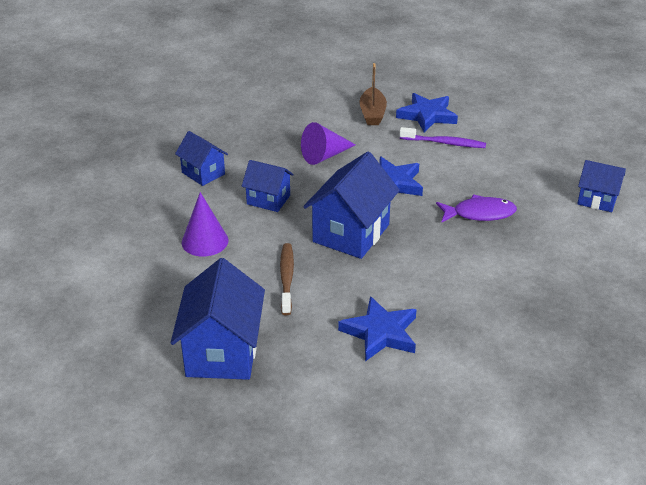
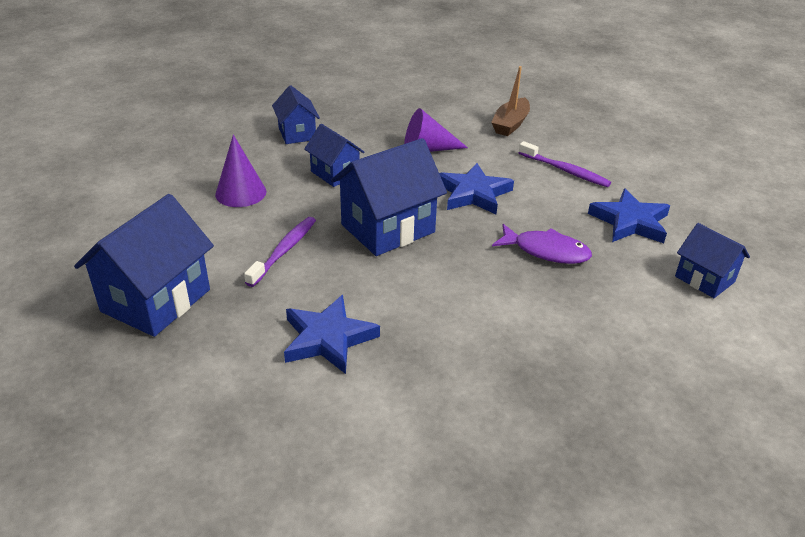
camera: 25 degrees right, 0 degrees up
(286, 278) = (284, 251): brown toothbrush -> purple toothbrush
(427, 115) = (568, 140): blue star -> blue star (630, 222)

